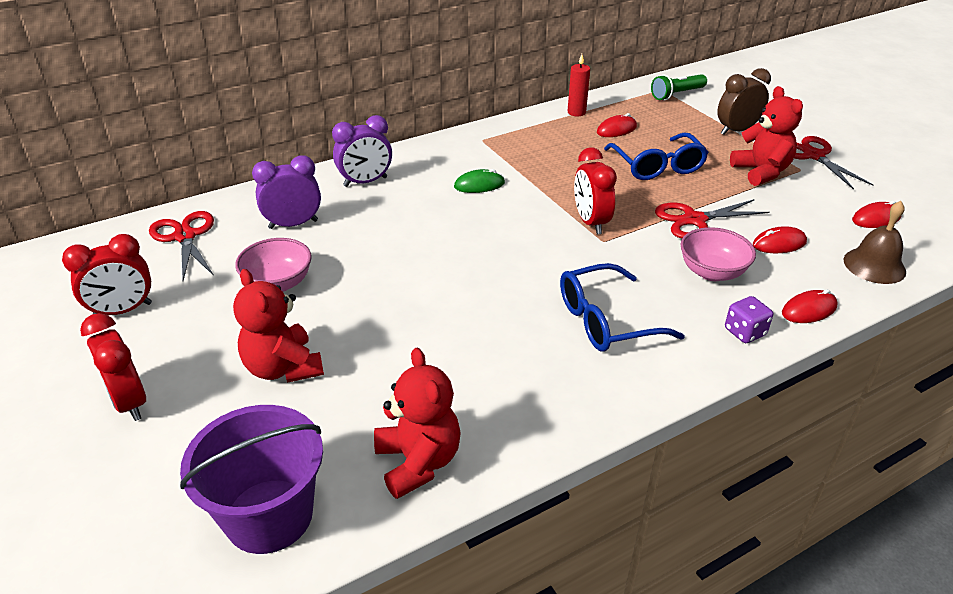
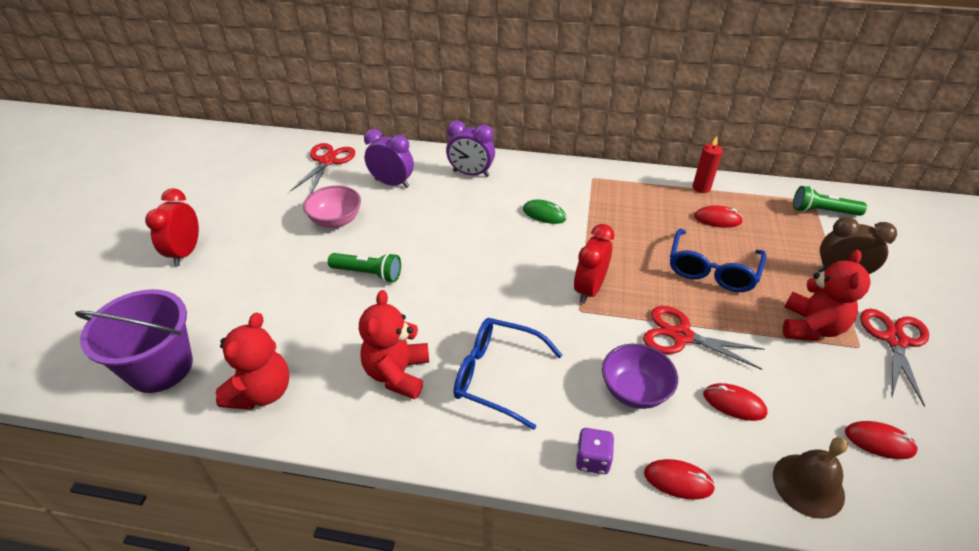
camera: 40 degrees right, 5 degrees up
(123, 311) = (246, 193): red clock -> none
(283, 368) = (273, 279): red teddy bear -> red teddy bear (397, 373)
(381, 309) = (368, 273): none -> green flashlight
(712, 272) = (634, 391): pink bowl -> purple bowl

